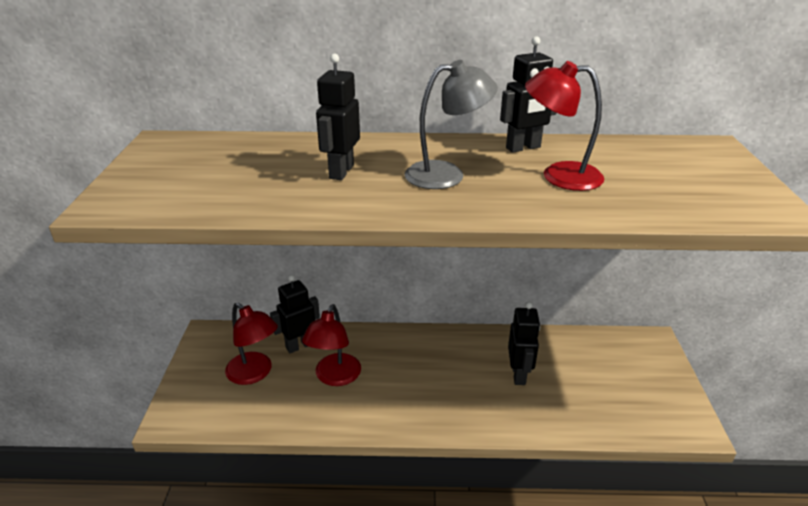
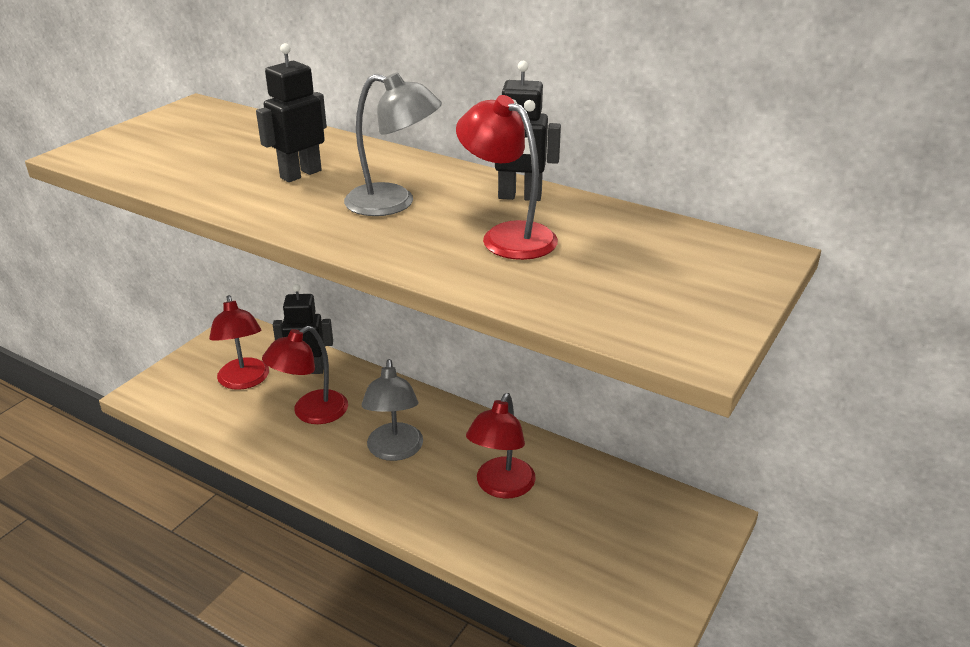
camera: 30 degrees right, 0 degrees up
(424, 380) = (394, 451): none -> grey lamp
(519, 374) = (501, 487): black robot -> red lamp

